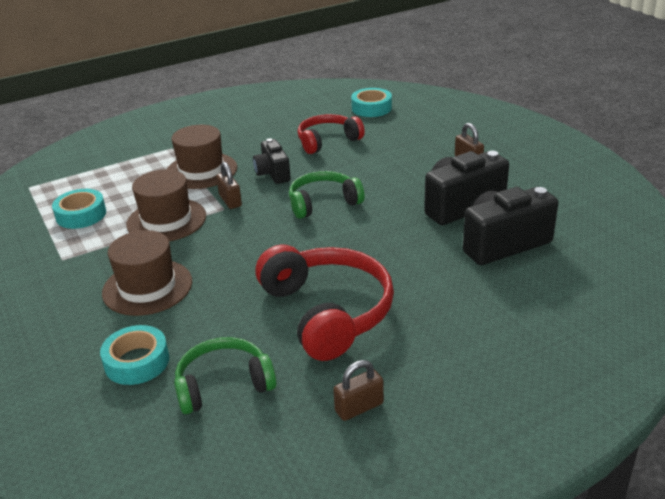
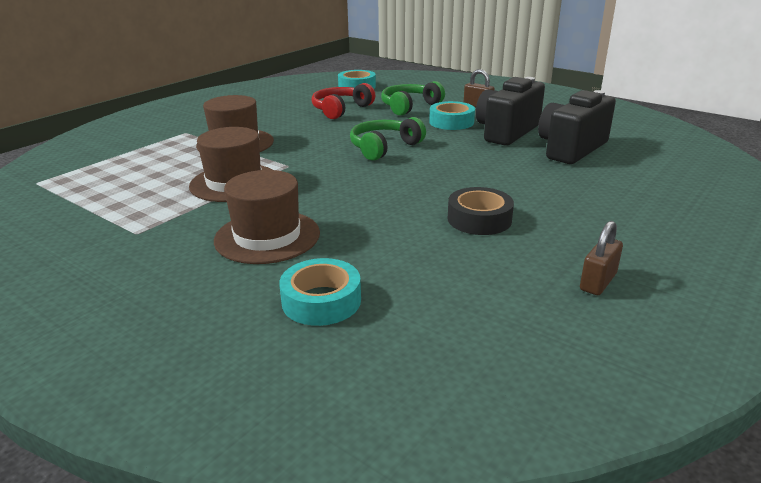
camera: 25 degrees left, 5 degrees down
(81, 215) = (126, 194): turquoise tape -> turquoise tape (451, 122)
(223, 385) = (442, 297): green headphones -> green headphones (409, 106)
(230, 201) = (289, 159): brown padlock -> none
(273, 173) = (312, 136): black camera -> none
(327, 312) = (479, 219): red headphones -> black tape

